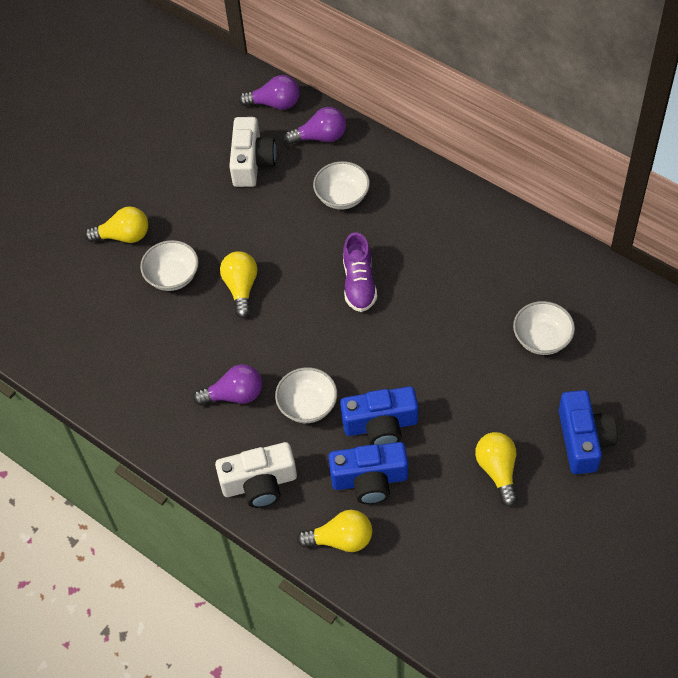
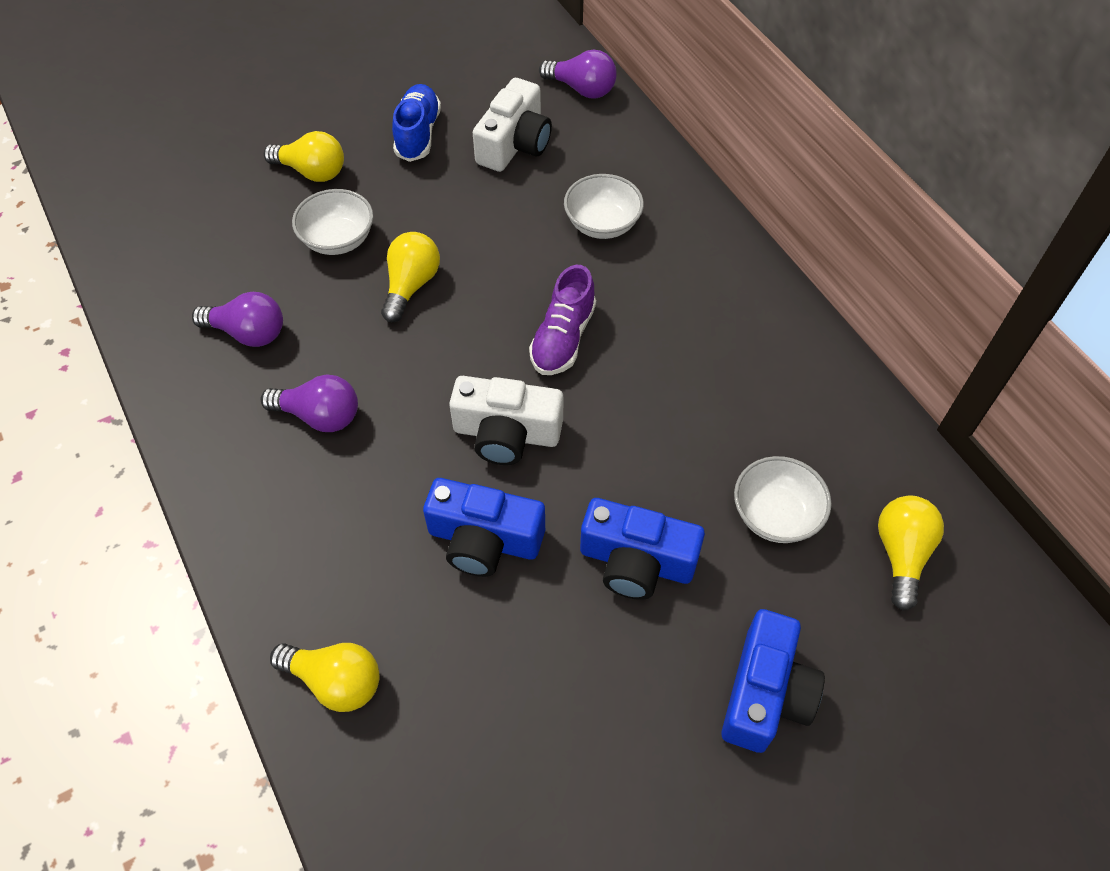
camera: 20 degrees right, 0 degrees up
(180, 180) = (418, 134): none -> blue shoe
(259, 483) = (277, 548): white camera -> white camera (506, 433)
(307, 405) = (403, 470): white bowl -> none
(320, 137) = (615, 145): purple light bulb -> purple light bulb (248, 333)
(369, 480) = (425, 611): blue camera -> blue camera (636, 561)
(497, 471) = (612, 682): yellow light bulb -> yellow light bulb (901, 554)

